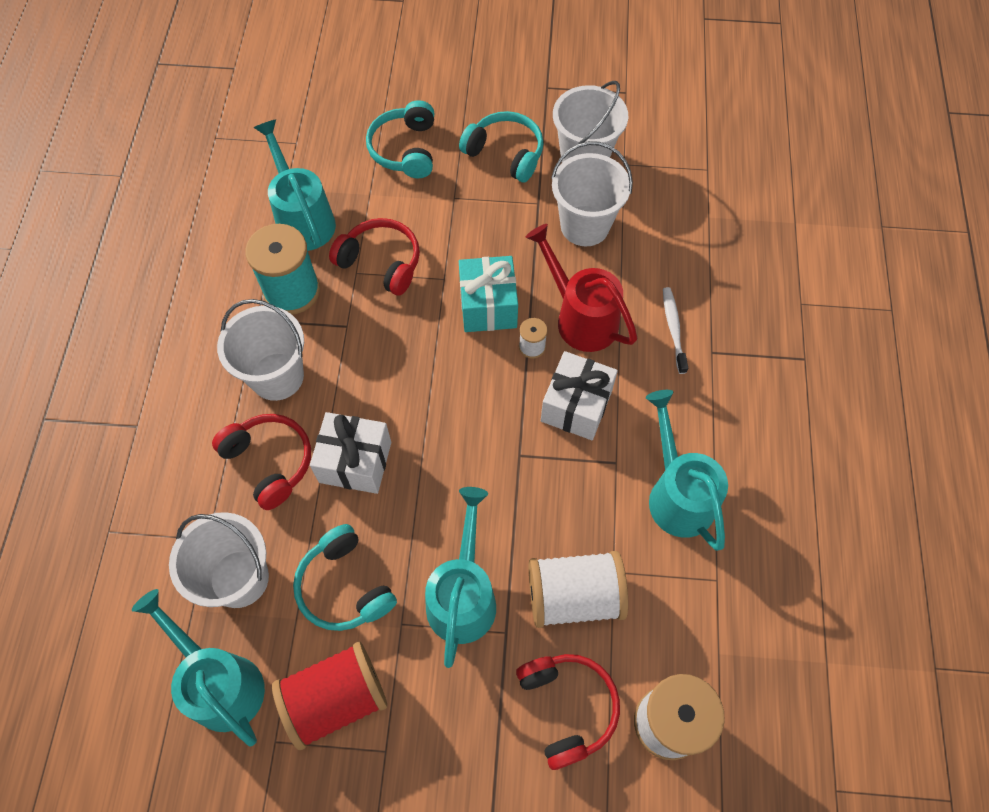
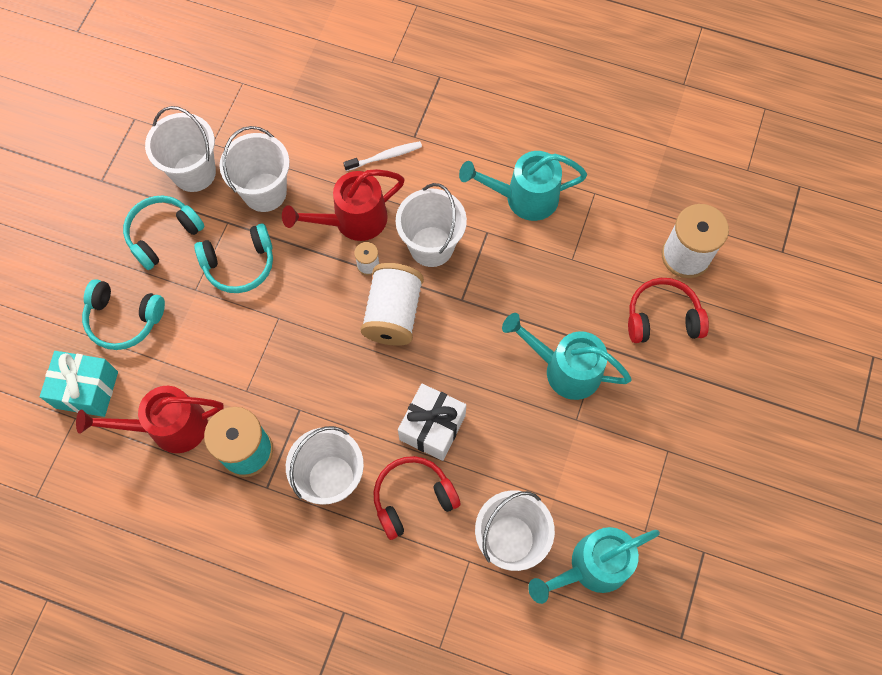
camera: 75 degrees left, 5 degrees up
(303, 218) = (169, 427): turquoise watering can -> red watering can
(335, 699) = (622, 479): red spool -> none
(345, 586) = (536, 456): turquoise headphones -> turquoise headphones (239, 264)
(381, 263) = (243, 367): red headphones -> none
(488, 306) = (318, 289): turquoise gift -> turquoise gift (87, 390)
(574, 596) = (584, 291): white spool -> white spool (393, 314)
(576, 406) = (431, 246): white gift -> white bucket
(673, 329) = (385, 156): white toothbrush -> white toothbrush turned 150 degrees clockwise

